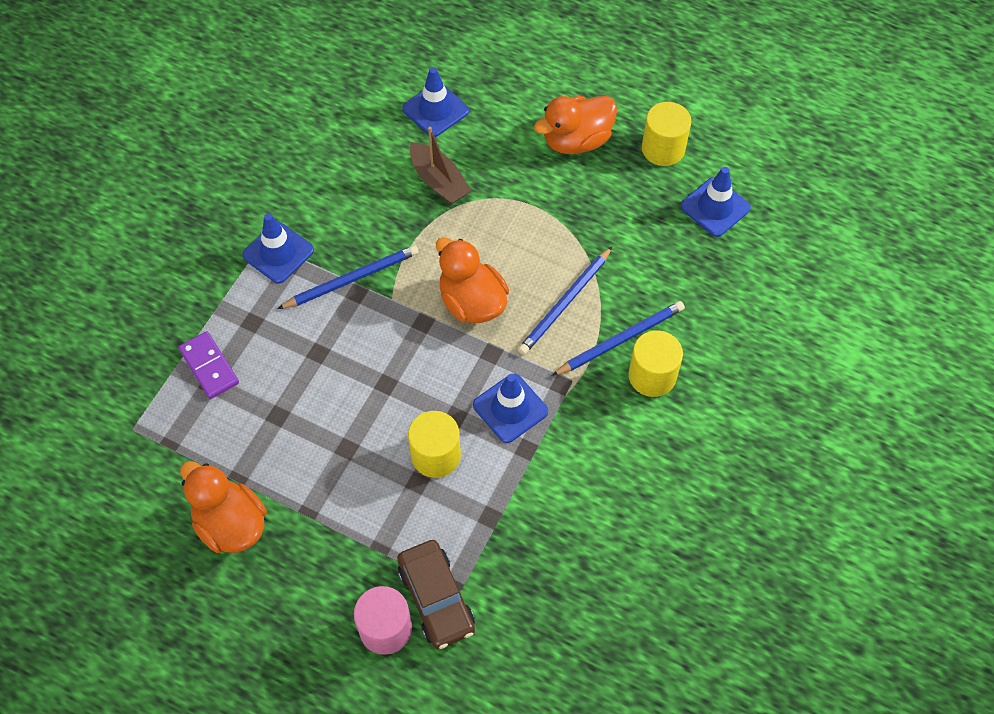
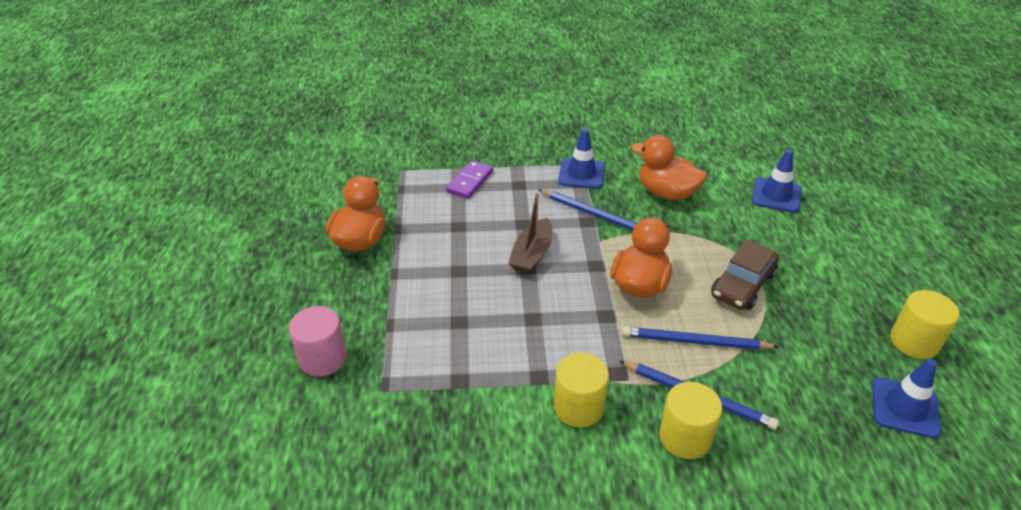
camera: 60 degrees right, 20 degrees down
(436, 455) = (490, 322): yellow cylinder -> yellow cylinder (578, 407)
(436, 598) = (366, 378): brown car -> brown car (742, 284)
(439, 181) = (721, 222): brown boat -> brown boat (532, 254)
(510, 408) = (567, 350): blue traffic cone -> none
(576, 140) = (849, 282): orange duck -> orange duck (666, 193)

